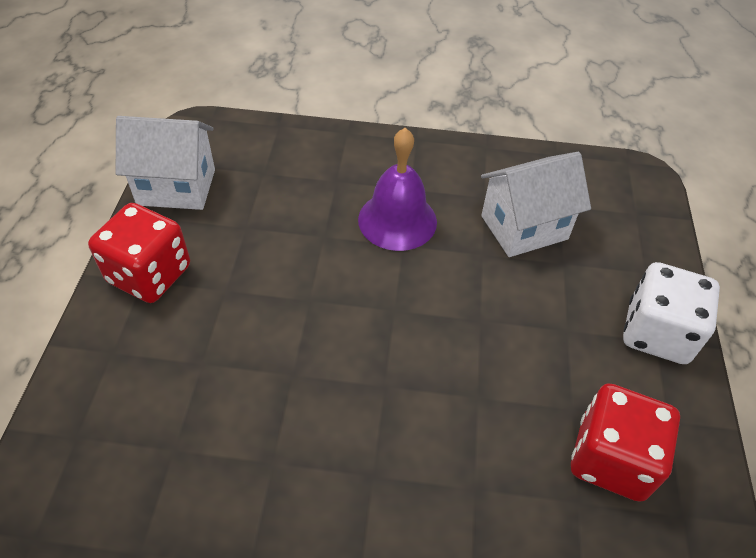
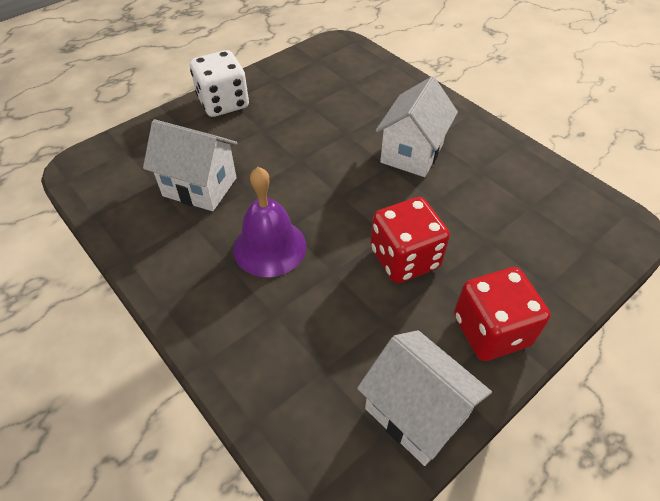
camera: 135 degrees left, 0 degrees up
(374, 427) = (412, 153): none -> white house
(611, 458) = (318, 85): red dice -> red dice (404, 258)

